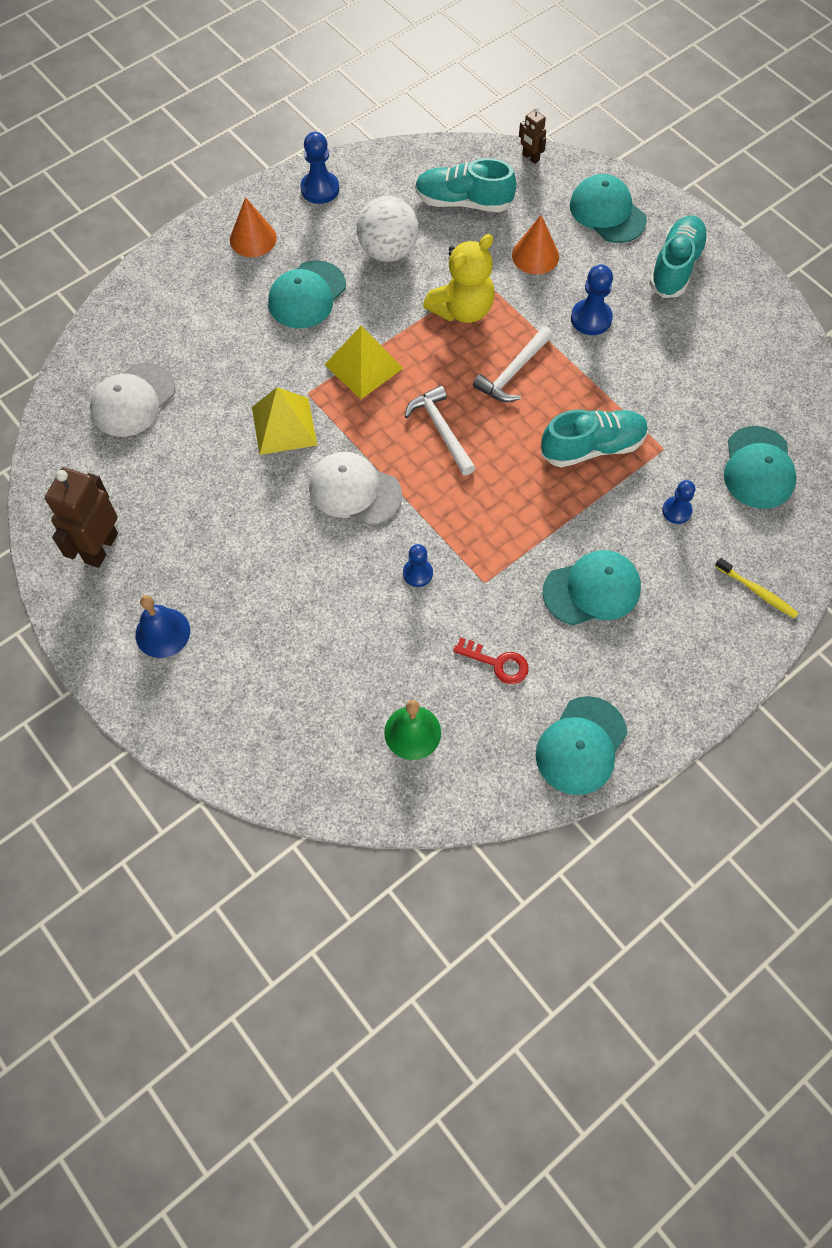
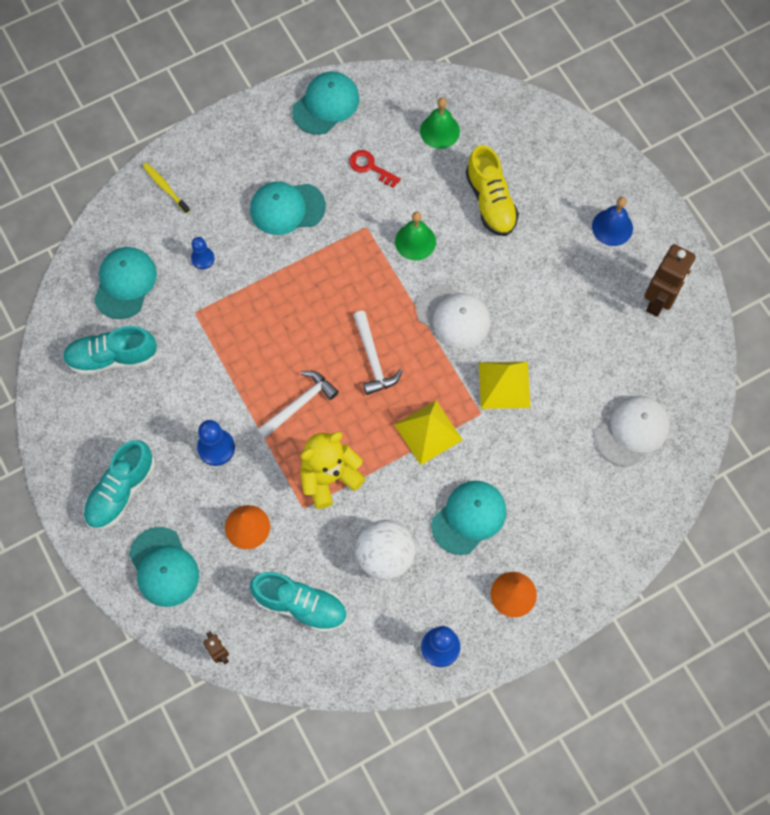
camera: 170 degrees left, 5 degrees up
(327, 641) = (490, 201): none -> yellow shoe
(417, 573) = (415, 241): blue pawn -> green bell
(592, 447) = (252, 323): turquoise shoe -> turquoise shoe (112, 357)

